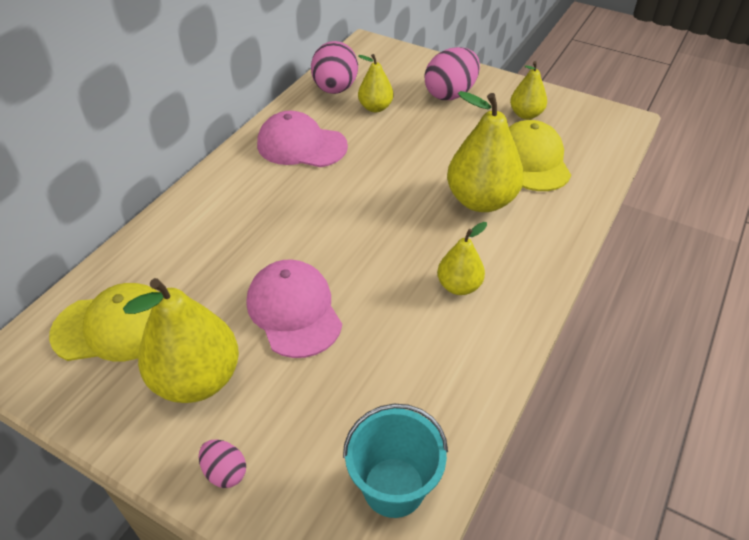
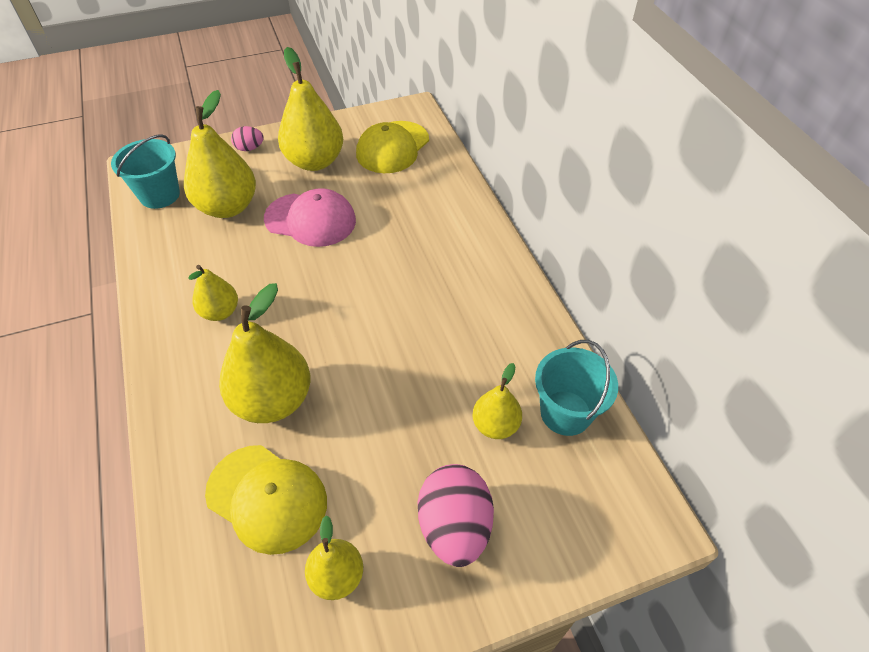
camera: 130 degrees right, 5 degrees up
(301, 145) = (486, 323): pink cap -> none
(335, 89) = (565, 413): pink egg -> turquoise bucket
(344, 395) = (228, 207): none -> yellow pear

